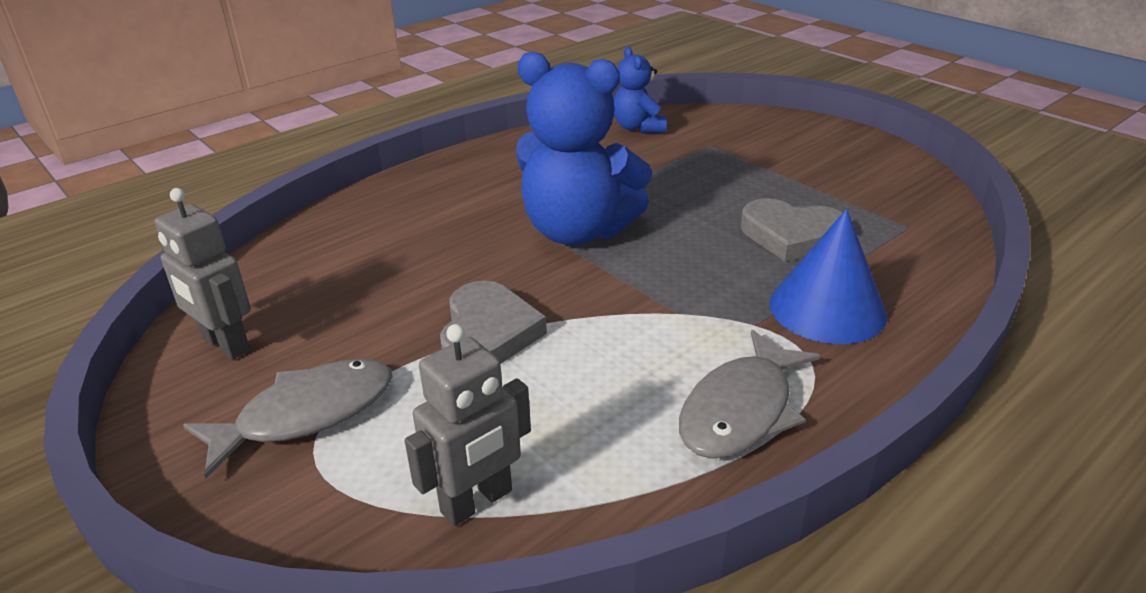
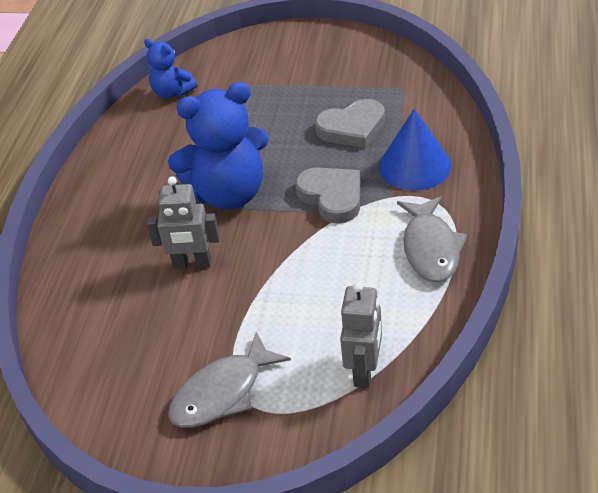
camera: 35 degrees left, 10 degrees up
(225, 345) = (114, 392): grey robot -> grey robot (192, 264)
(307, 414) = (222, 393): grey fish -> grey fish turned 150 degrees counterclockwise
(488, 333) = (259, 287): grey heart -> grey heart (332, 197)

